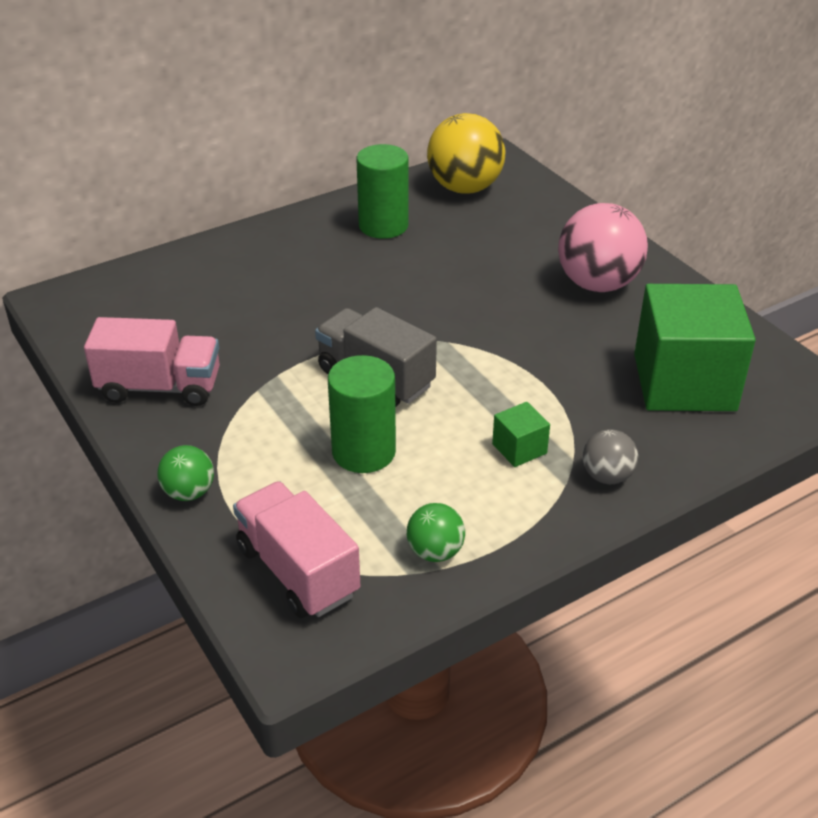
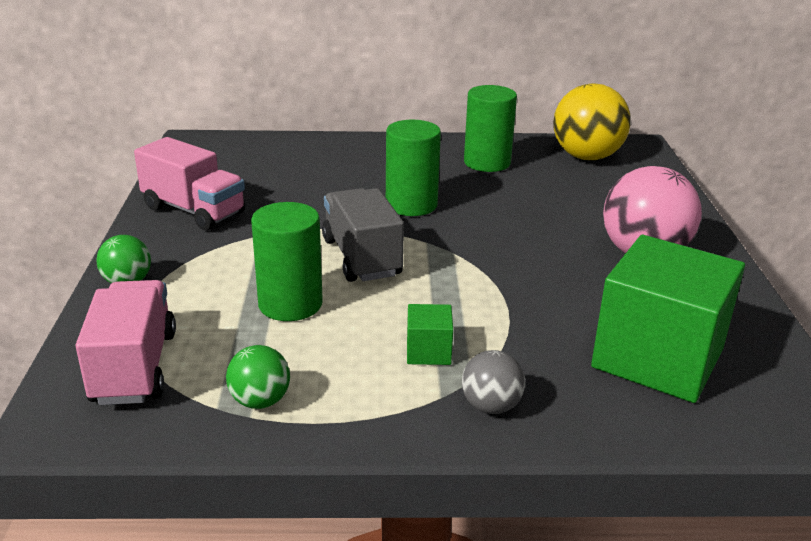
camera: 30 degrees right, 10 degrees down
(362, 301) = (411, 205): none -> green cylinder

